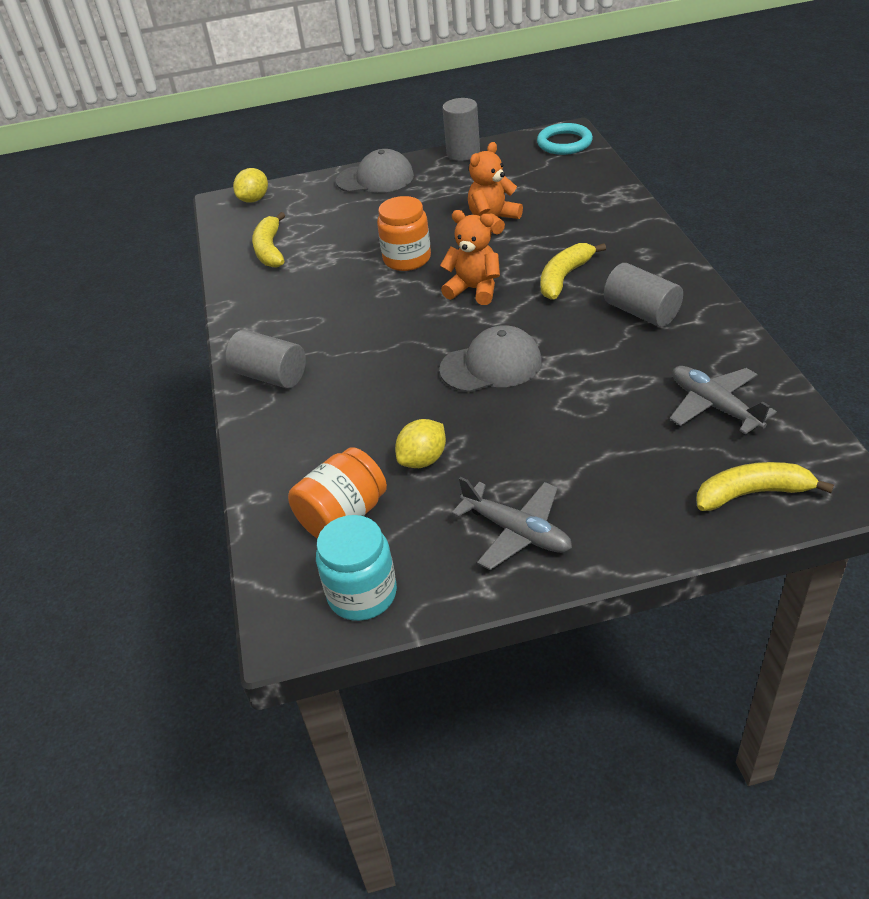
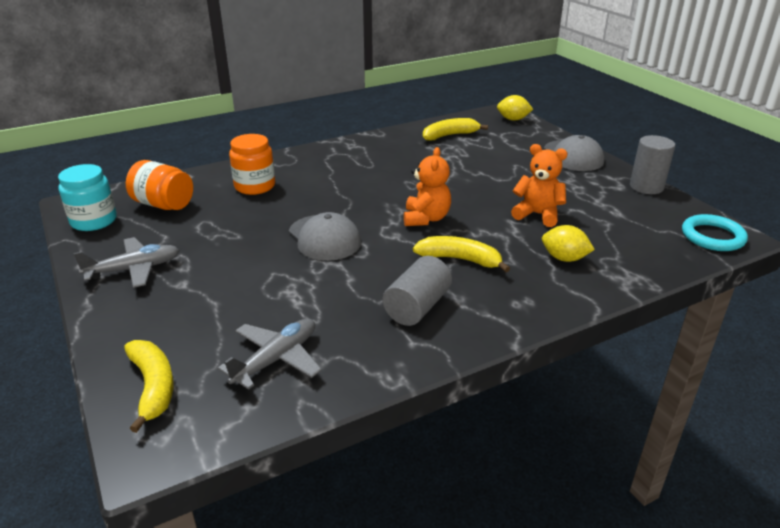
camera: 70 degrees right, 10 degrees down
(270, 376) = (303, 160): grey cylinder -> none
(407, 259) = (459, 185): orange jar -> orange jar (255, 186)
(423, 460) = (214, 224): yellow lemon -> yellow lemon (564, 258)
(516, 532) = (134, 269): grey plane -> grey plane turned 135 degrees counterclockwise

